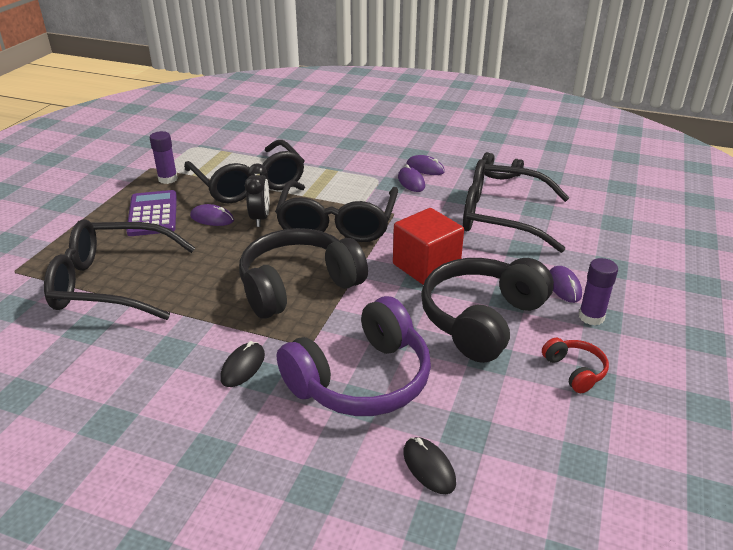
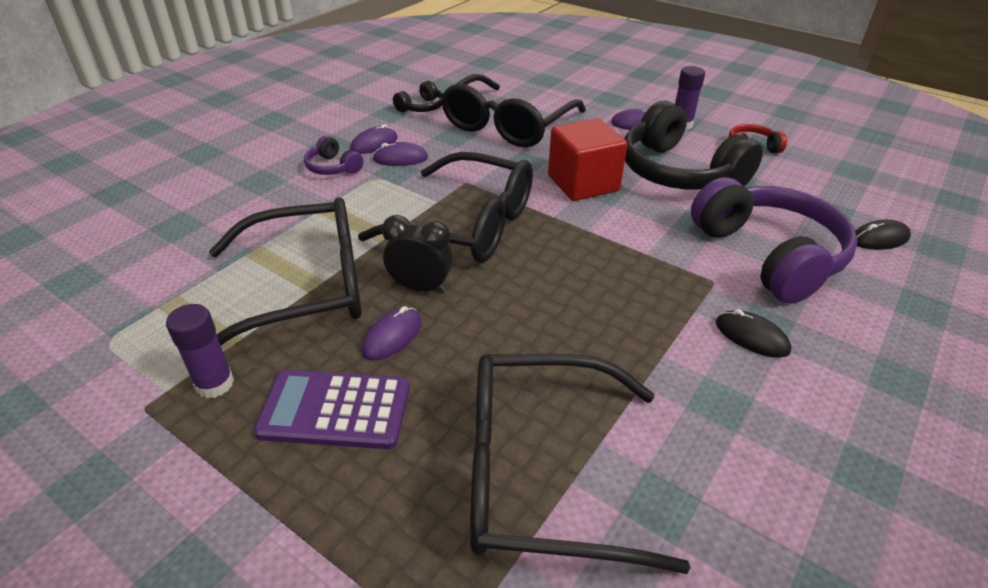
camera: 75 degrees left, 5 degrees up
(111, 283) = (540, 473): black glasses -> black glasses turned 75 degrees clockwise
(298, 286) = (597, 274): black headphones -> none
(383, 161) = (333, 167): none -> purple headphones

